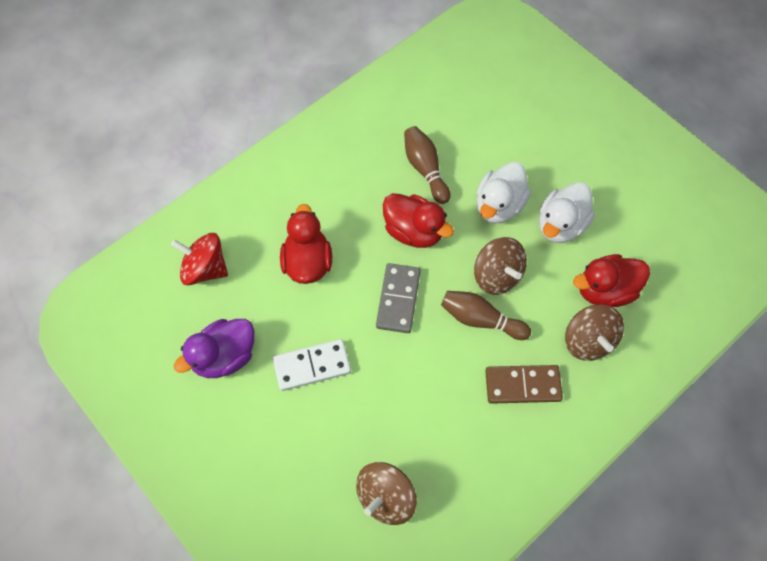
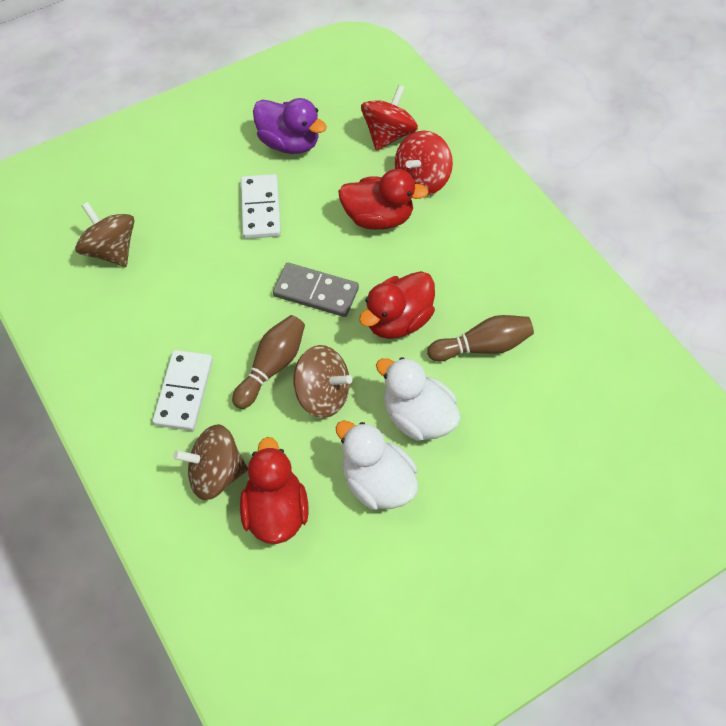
camera: 100 degrees right, 5 degrees down
(224, 357) = (289, 143): purple duck -> purple duck turned 150 degrees clockwise
(258, 233) = (422, 180): none -> red spinning top
(497, 276) = (322, 395): brown spinning top -> brown spinning top turned 135 degrees counterclockwise
(522, 385) = (184, 392): brown domino -> white domino

